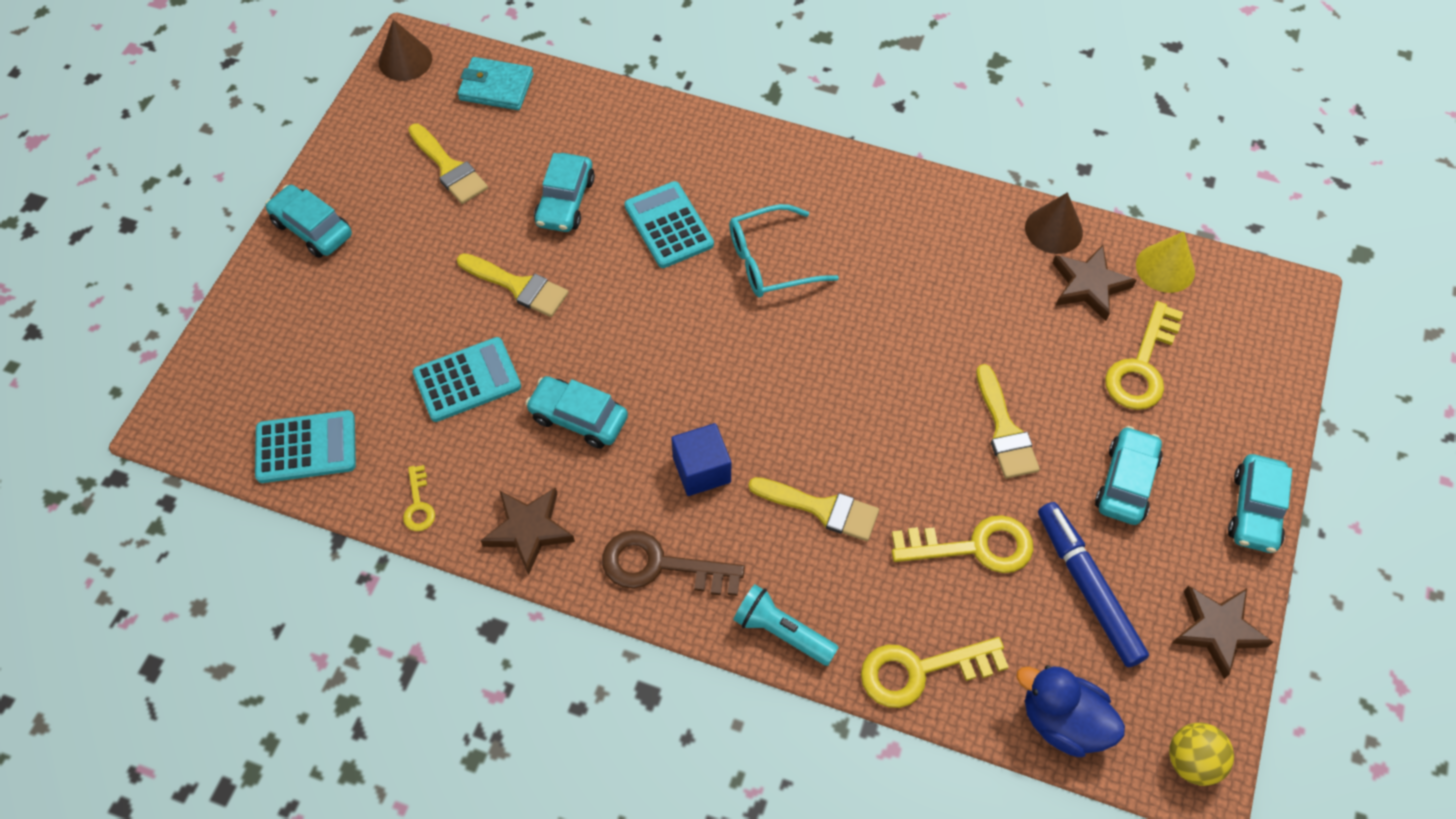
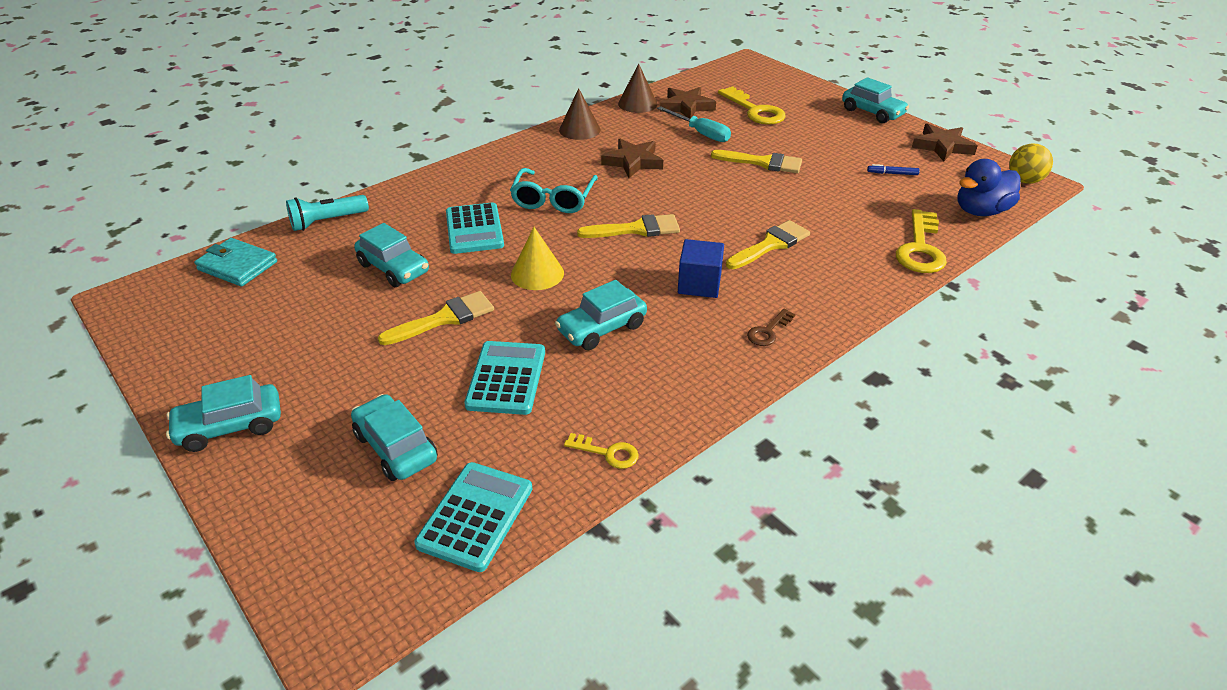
camera: 60 degrees left, 20 degrees down
(405, 60) = (134, 305): brown cone -> brown cone (579, 130)
(449, 168) = (280, 317): yellow brush -> yellow brush (636, 229)
(496, 87) = (237, 266): turquoise wallet -> turquoise wallet turned 75 degrees clockwise
(529, 530) = (686, 391): brown star -> brown star (633, 162)
(660, 566) = (768, 331): brown key -> brown key, size x0.52
(669, 225) = (474, 229): turquoise calculator -> turquoise calculator turned 105 degrees counterclockwise
(781, 632) = (859, 294): turquoise flashlight -> turquoise flashlight (327, 221)
(973, 546) = (839, 200): yellow key -> none
(1028, 332) = (700, 133): none -> turquoise screwdriver
(1087, 588) = (892, 173): blue marker -> blue marker, size x0.41
(1126, 482) = (828, 140): turquoise car -> turquoise car (396, 447)
(1165, 268) = (696, 84): yellow cone -> yellow cone (537, 273)

